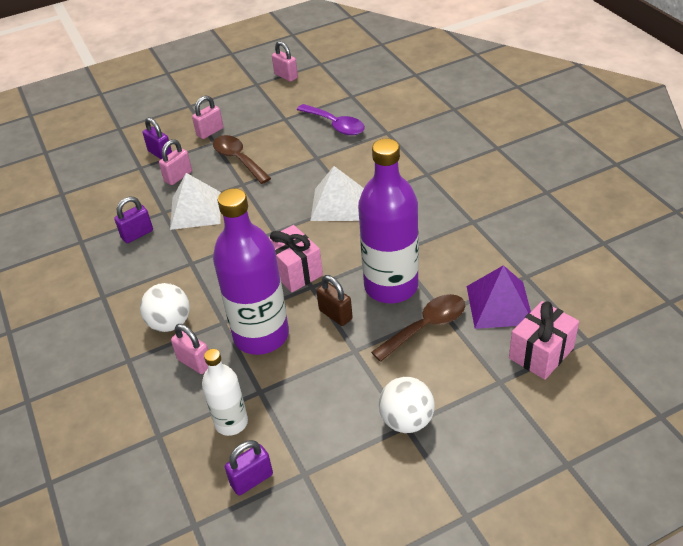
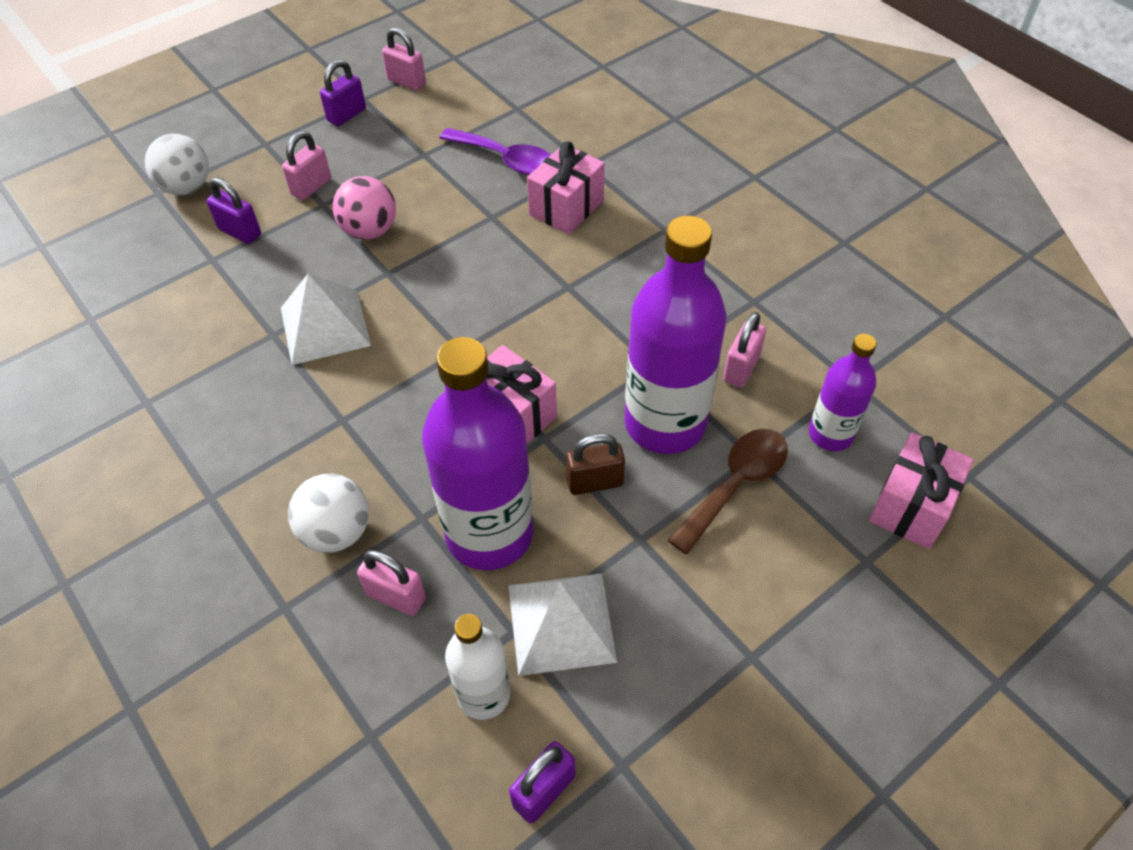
camera: 15 degrees left, 10 degrees up
(137, 234) = (240, 379): purple padlock -> purple padlock (346, 115)
(178, 177) = (280, 270): pink padlock -> pink padlock (741, 368)
(238, 159) = (370, 231): brown spoon -> pink ball
(335, 315) = (594, 482): brown padlock -> brown padlock turned 45 degrees counterclockwise
(337, 204) = (546, 293): white pyramid -> white pyramid (561, 623)
(366, 156) = (566, 207): none -> pink gift
(406, 420) = (751, 648): white ball -> white ball (187, 187)
(499, 305) = (830, 434): purple pyramid -> purple bottle

